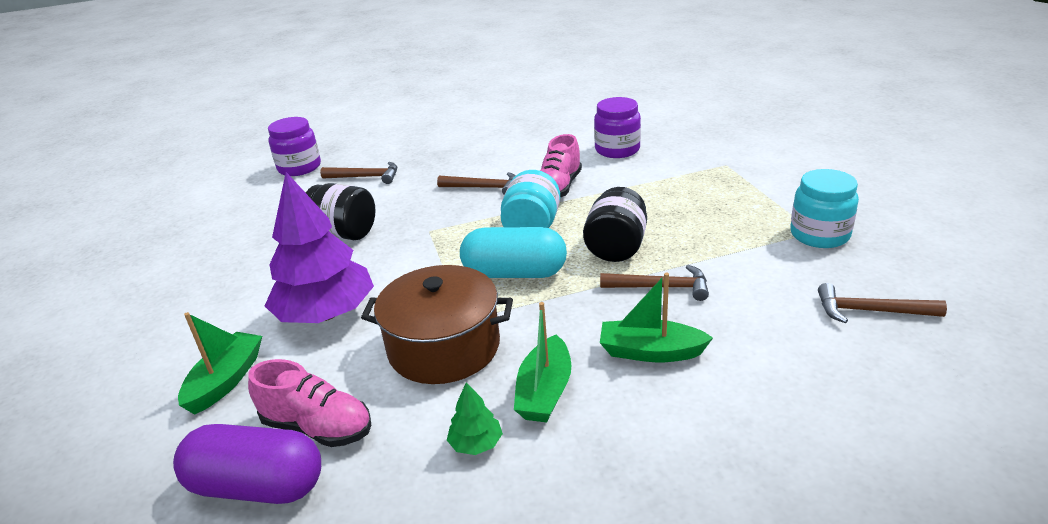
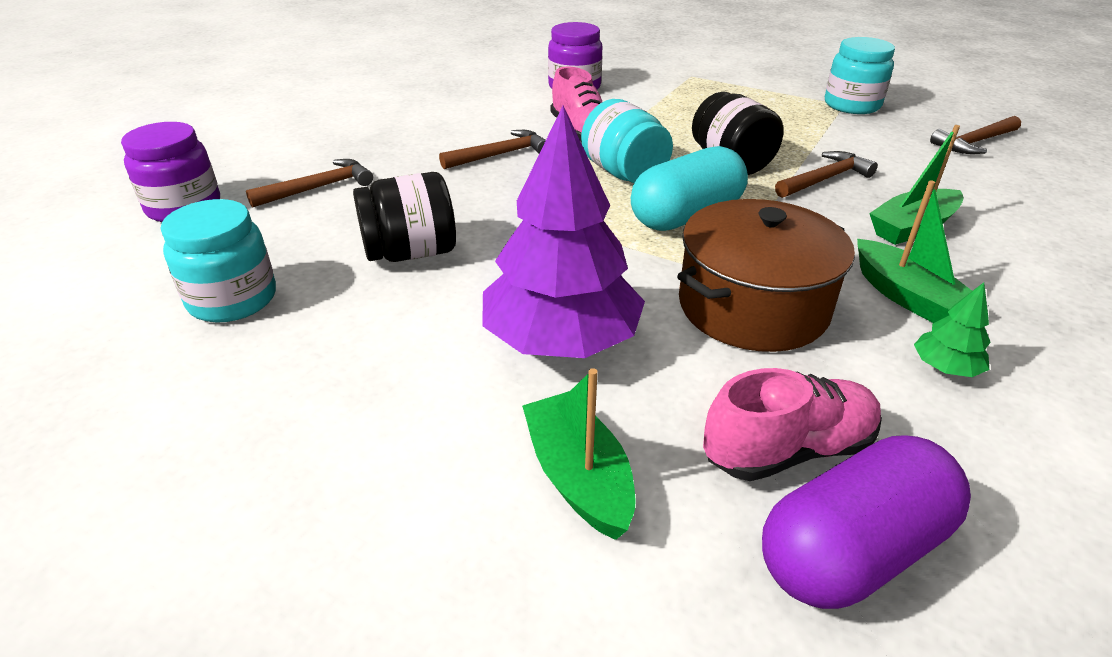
camera: 45 degrees left, 5 degrees up
(247, 226) = (233, 299): none -> turquoise jar

